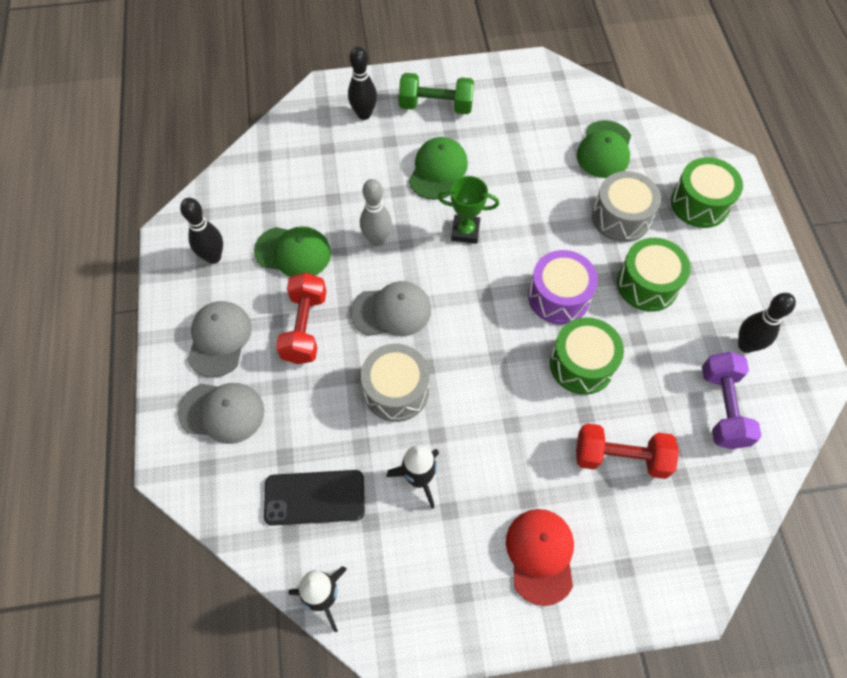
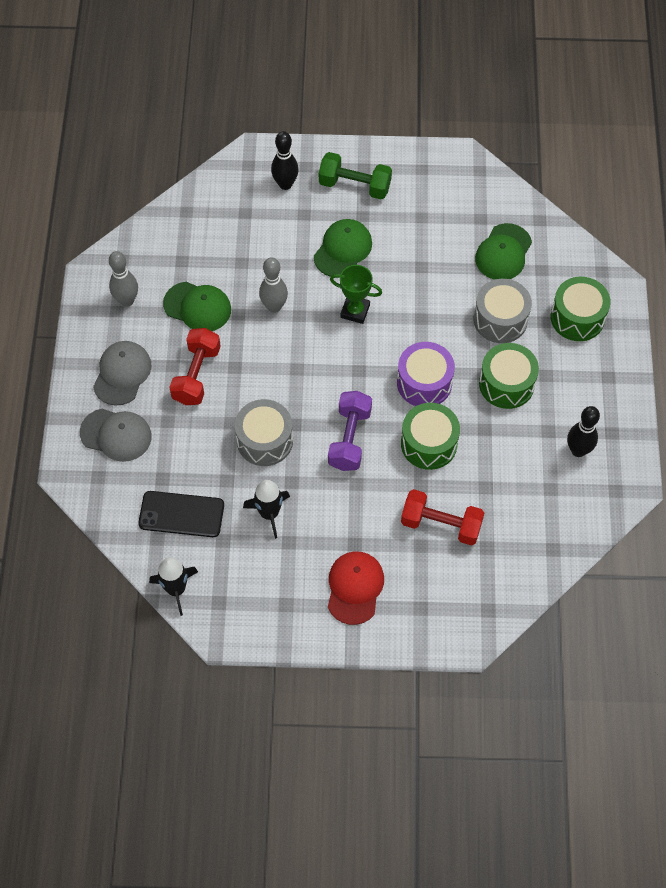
camera: 10 degrees right, 0 degrees up
(213, 257) = (127, 300): black bowling pin -> grey bowling pin
(391, 311) = (274, 372): grey cap -> none
(722, 408) = (540, 499): purple dumbbell -> purple dumbbell (349, 438)

